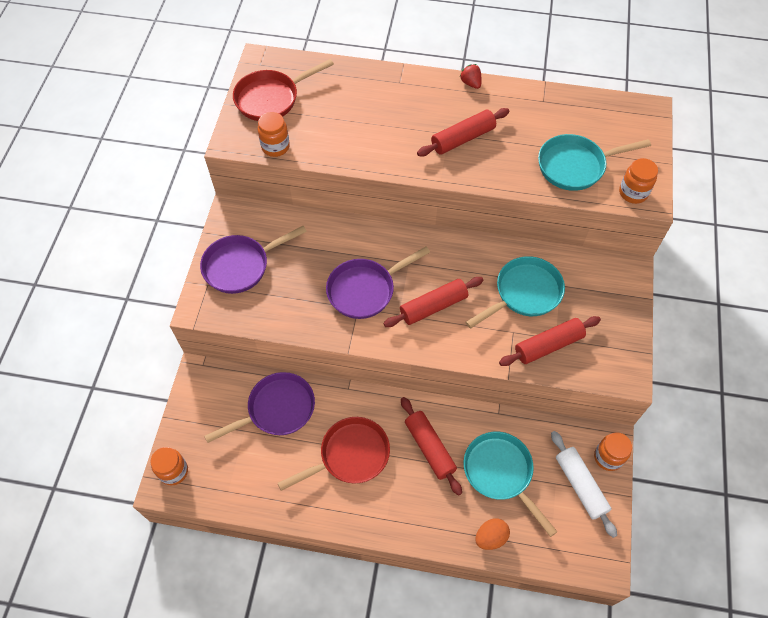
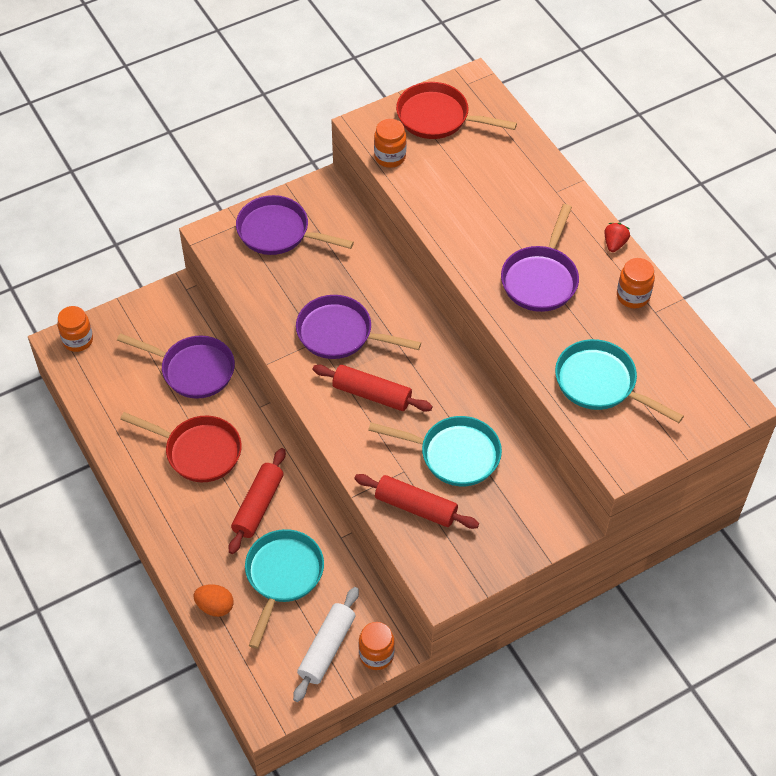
camera: 50 degrees right, 5 degrees down
(463, 138) = (541, 279): red rolling pin -> purple pan
(633, 193) = (616, 447): orange jar -> orange jar (633, 296)

